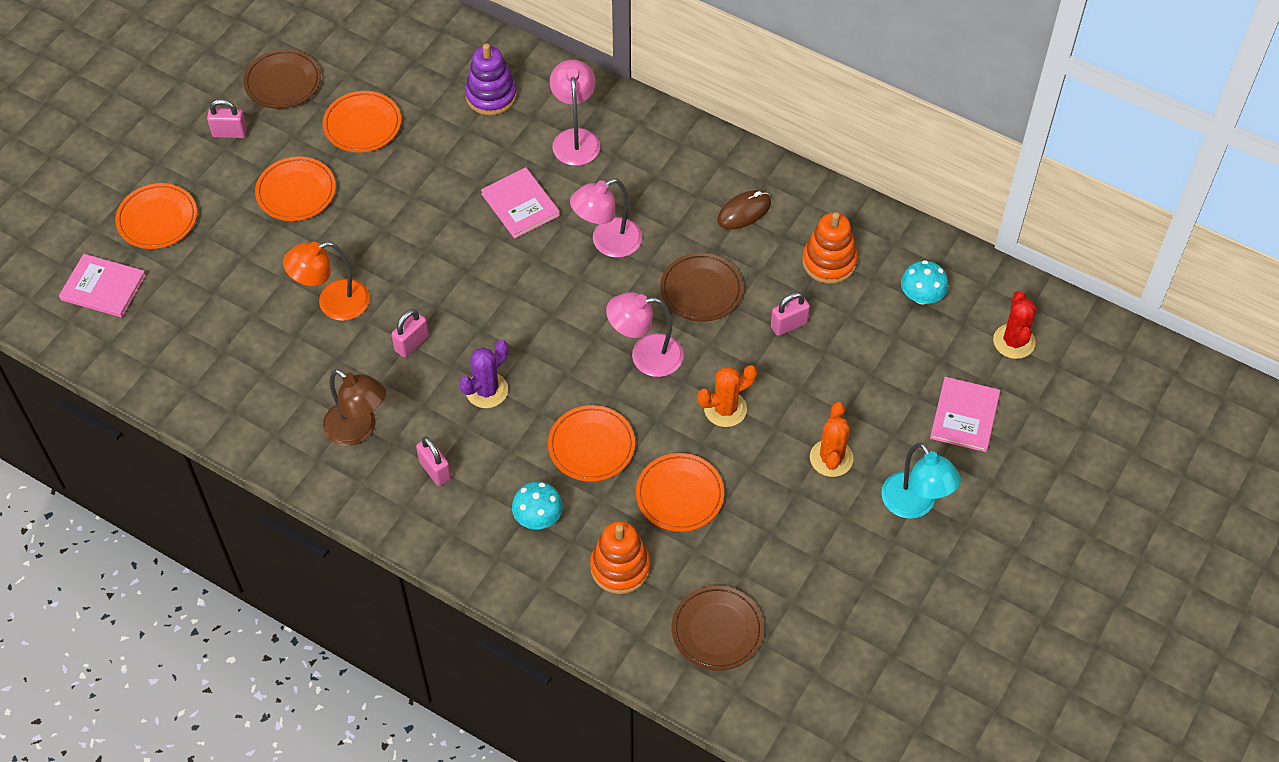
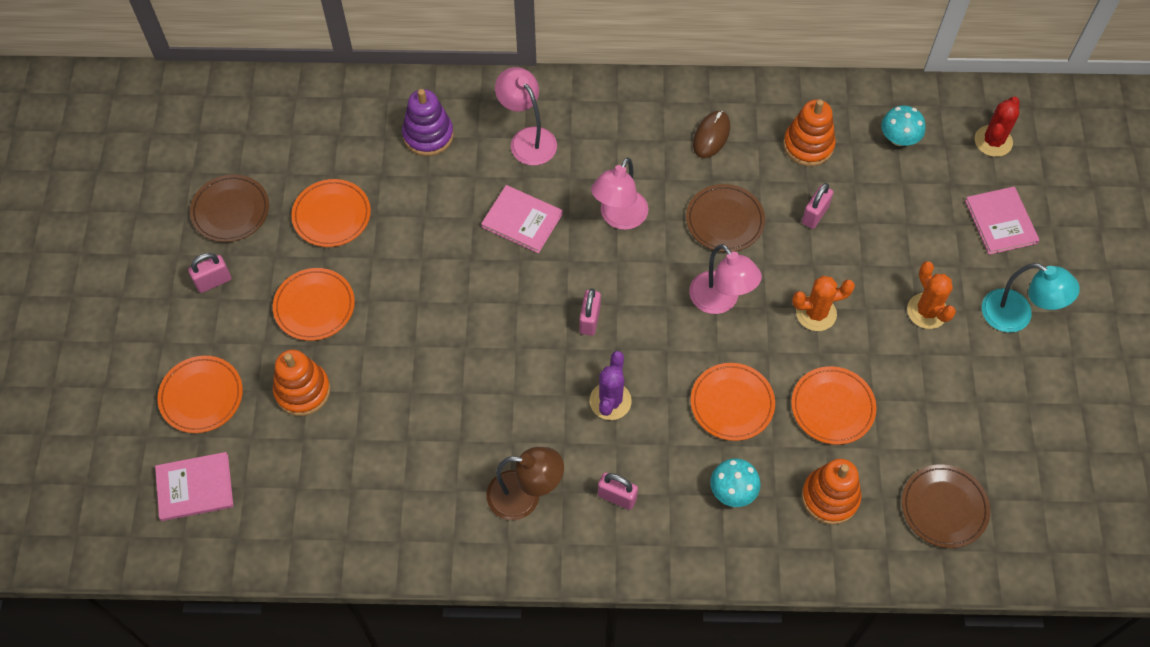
camera: 30 degrees left, 5 degrees up
(239, 254) = (302, 391): none -> orange stacking toy
(333, 303) = (420, 392): orange lamp -> none
(411, 343) = (516, 393): pink padlock -> pink padlock (589, 320)
(645, 356) = (720, 301): pink lamp -> pink lamp turned 90 degrees counterclockwise
(725, 409) = (816, 313): orange cactus -> orange cactus turned 45 degrees clockwise
(1014, 341) = (993, 141): red cactus -> red cactus turned 60 degrees clockwise

